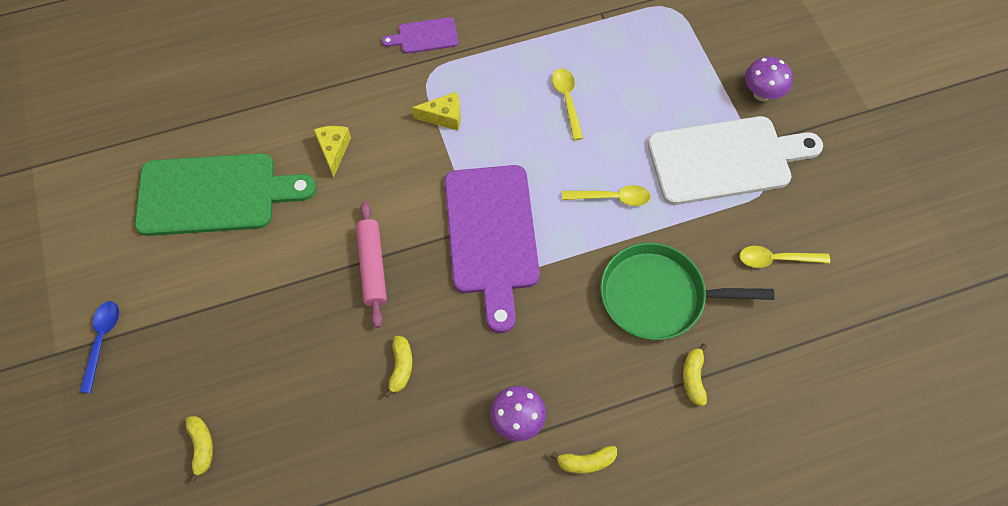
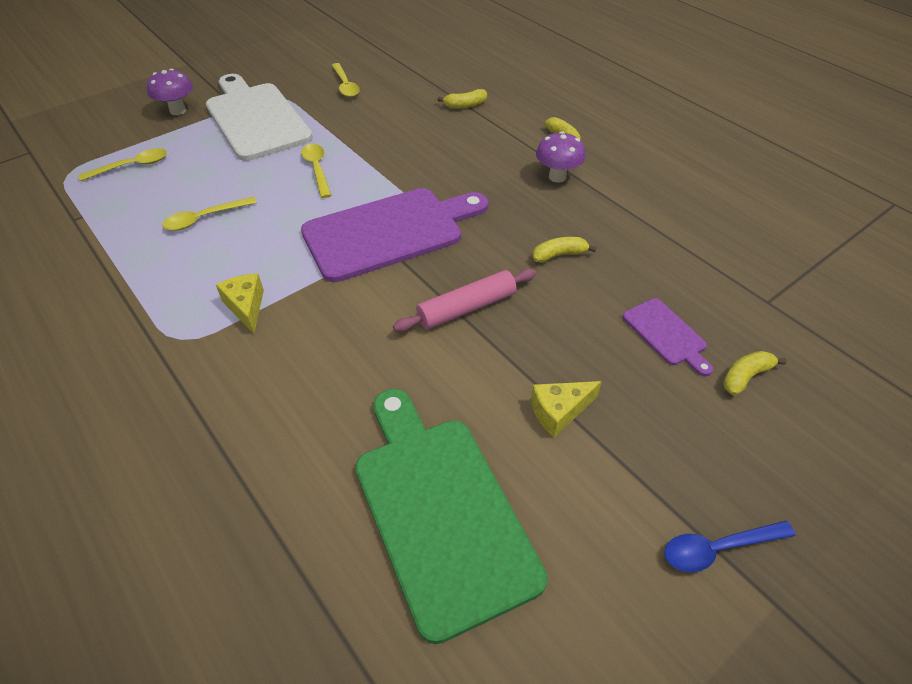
camera: 110 degrees left, 15 degrees down
(333, 150) = (324, 397): yellow cheese -> yellow cheese (559, 412)
(425, 36) = (113, 362): purple cutting board -> purple cutting board (666, 334)
(658, 296) = (405, 130): green pan -> none
(668, 53) = (132, 166): none -> yellow spoon

